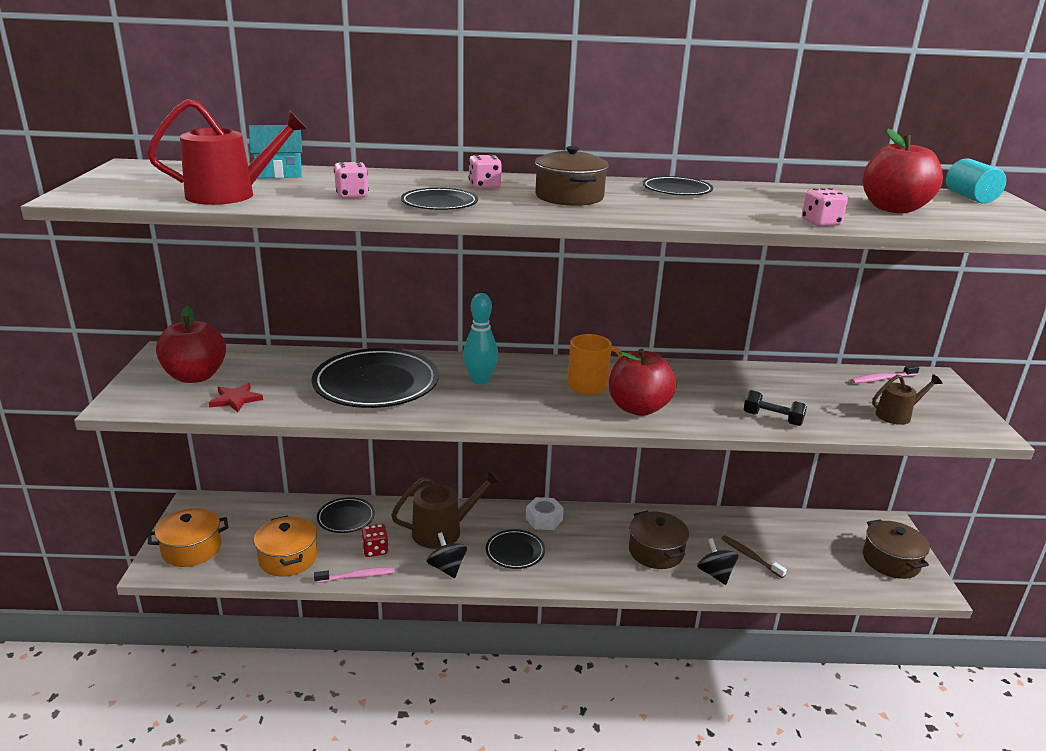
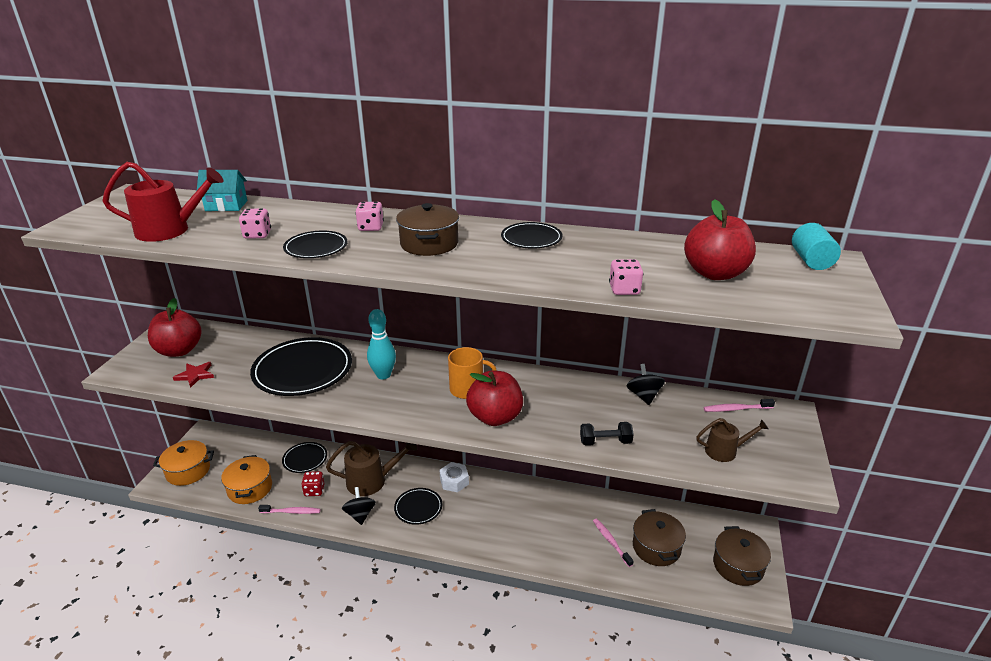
camera: 15 degrees right, 5 degrees up
(656, 552) = (532, 525): brown pot -> brown pot (656, 547)
(715, 574) = (572, 554): black spinning top -> black spinning top (644, 396)
(750, 556) = (611, 542): brown toothbrush -> pink toothbrush
(772, 419) = (605, 442): black dumbbell -> black dumbbell turned 45 degrees counterclockwise

